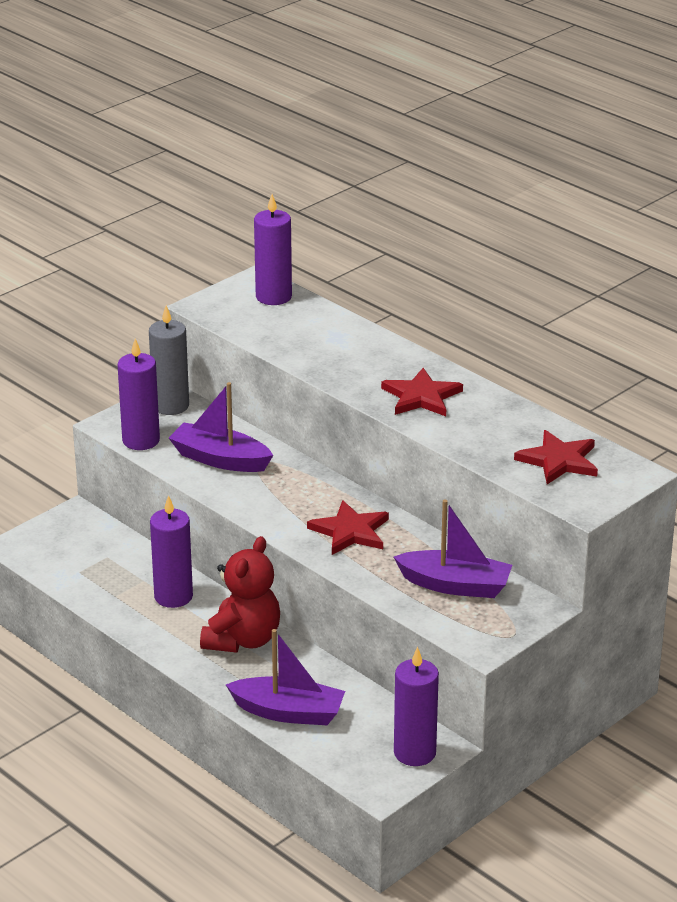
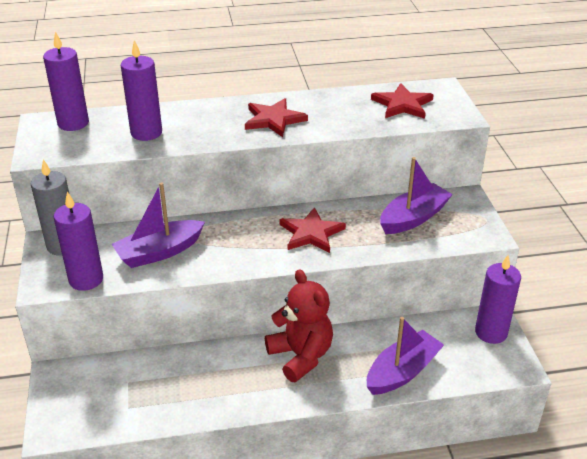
camera: 55 degrees left, 5 degrees up
(173, 596) = (215, 368): purple candle -> purple candle (146, 133)

